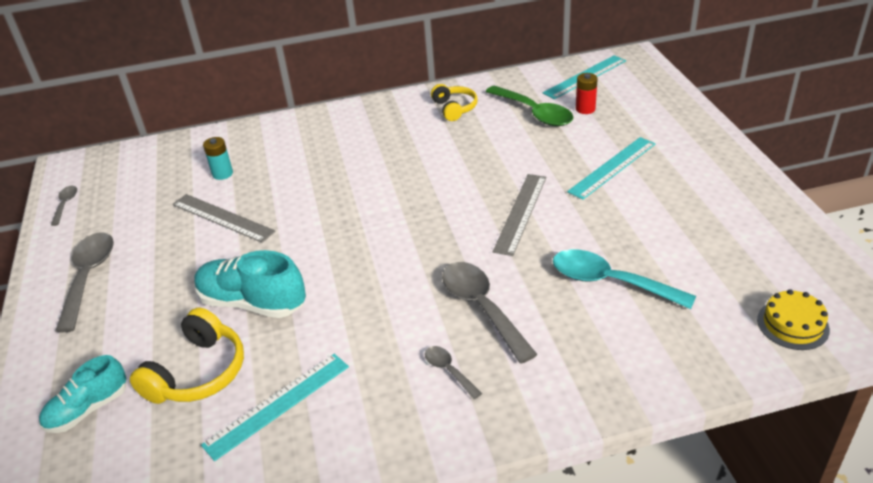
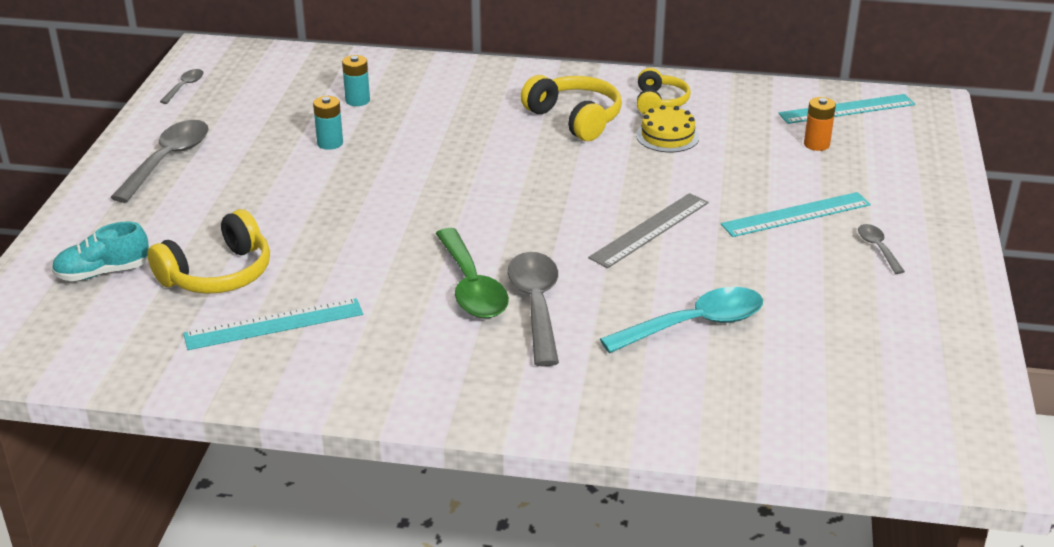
camera: 20 degrees right, 5 degrees down
(222, 218) = (330, 143): grey ruler -> turquoise battery
(252, 302) = (308, 230): turquoise shoe -> none
(402, 139) = (575, 119): none -> yellow headphones
(448, 370) = (459, 349): grey spoon -> grey spoon (877, 248)
(534, 113) = (750, 132): green spoon -> green spoon (471, 287)
(585, 109) = (816, 144): red battery -> orange battery
(610, 282) = (695, 324): turquoise spoon -> turquoise spoon turned 105 degrees clockwise
(792, 324) = (868, 427): yellow cake -> yellow cake (667, 136)

